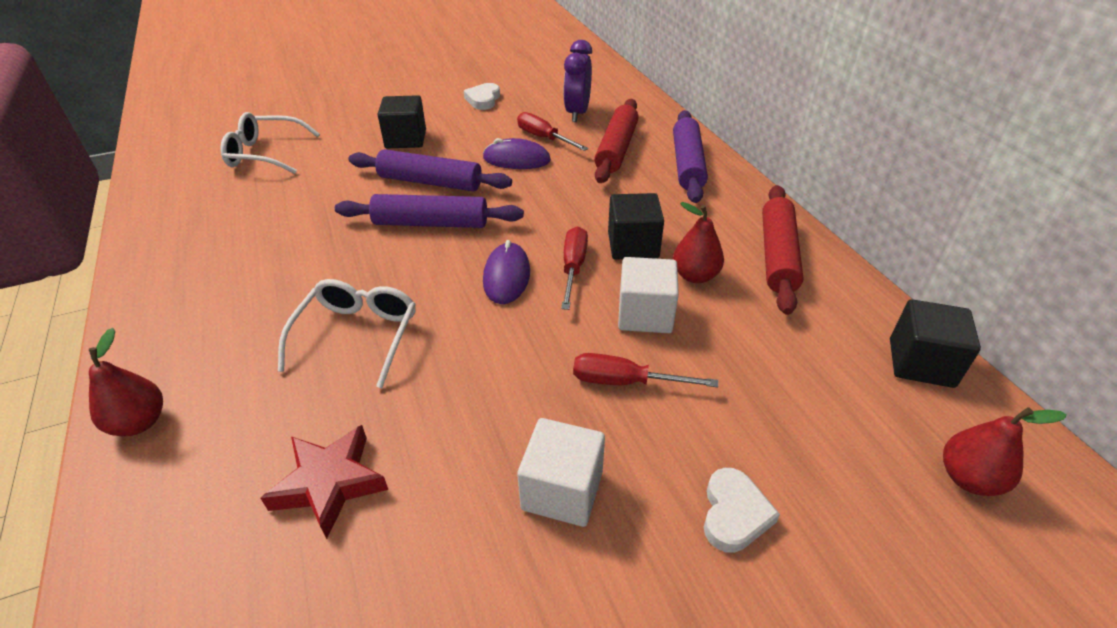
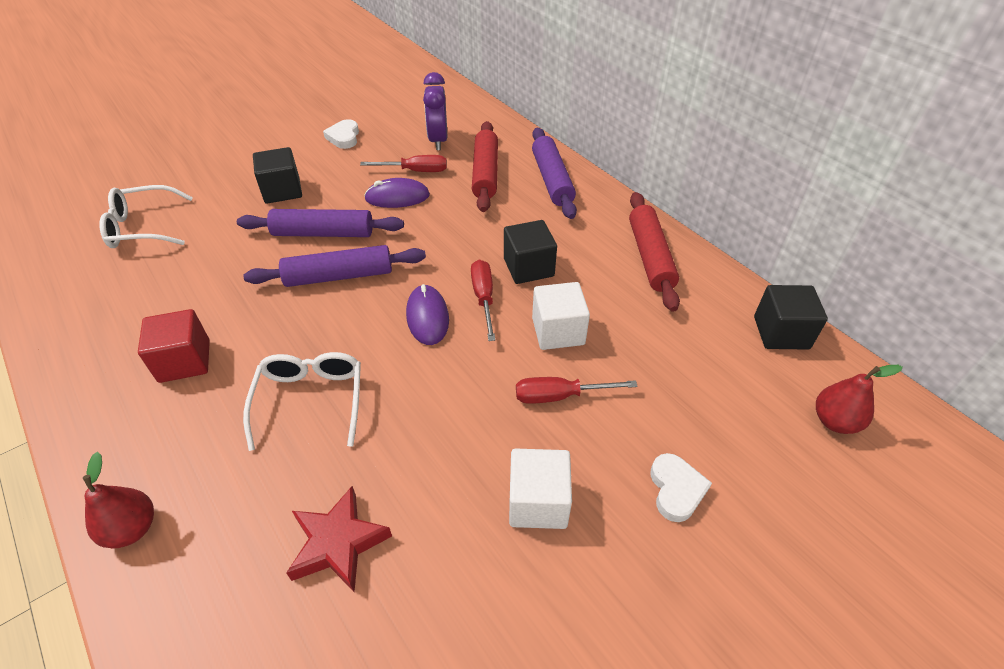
camera: 15 degrees left, 5 degrees up
(253, 277) = (184, 361): none -> red cube
(544, 138) = (415, 171): red screwdriver -> red screwdriver turned 150 degrees clockwise
(695, 276) = (589, 287): red pear -> none

